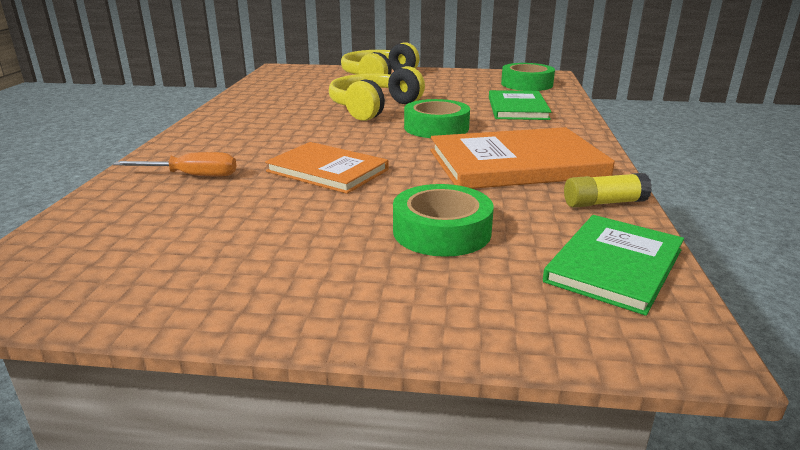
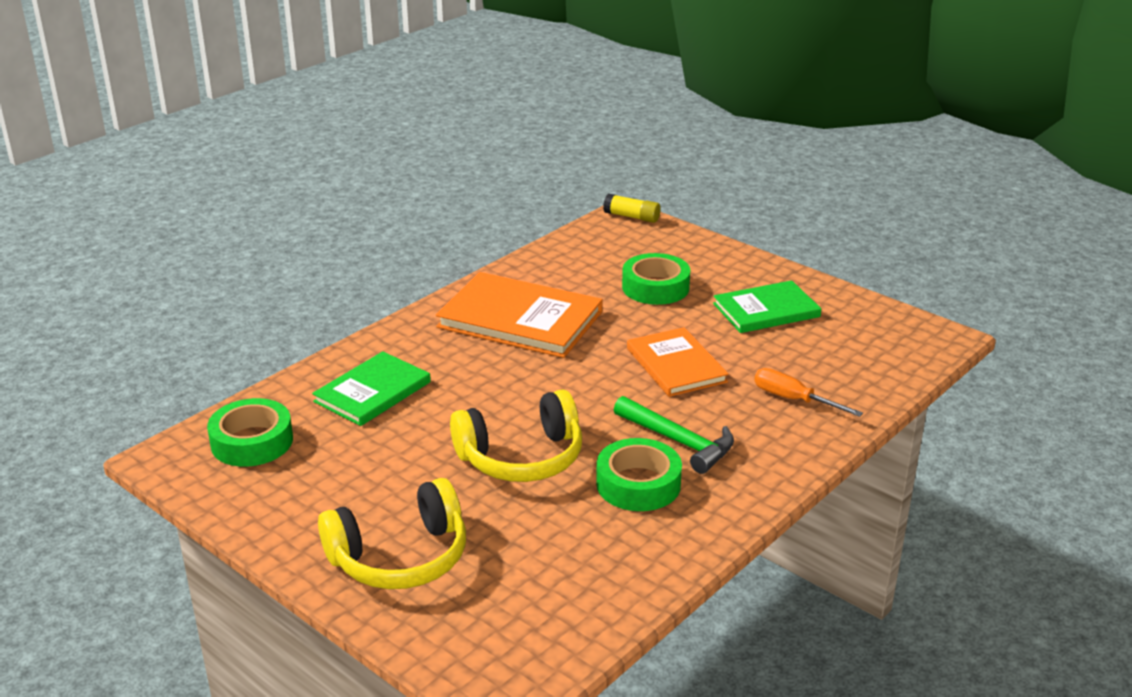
camera: 145 degrees left, 5 degrees up
(277, 134) = (678, 441): none -> green hammer
(436, 128) = (509, 390): green tape -> green tape (638, 484)
(604, 203) = (527, 271): yellow glue stick -> yellow glue stick (632, 217)
(614, 265) = (594, 242): green book -> green book (766, 310)

